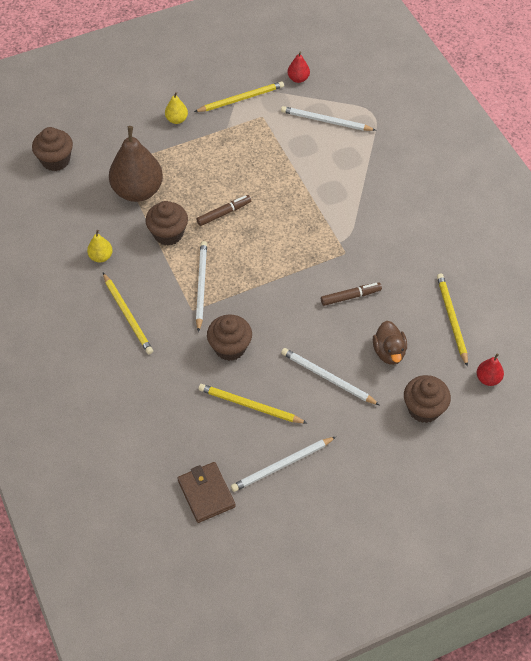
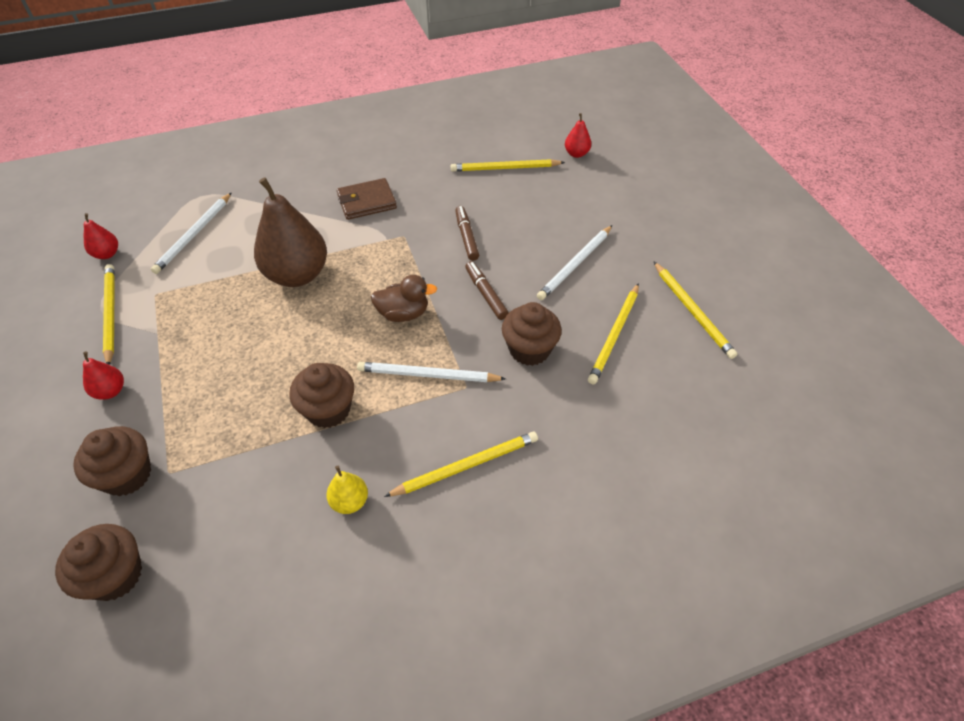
camera: 85 degrees left, 5 degrees down
(138, 191) = (233, 447): brown pear -> brown pear (297, 275)
(177, 119) = (110, 391): yellow pear -> red pear
(206, 493) = (741, 384): brown wallet -> brown wallet (367, 202)
(224, 213) = (310, 344): brown marker -> brown marker (486, 294)
(282, 465) = (692, 311): white pencil -> yellow pencil
(389, 352) = (543, 215): brown duck -> brown duck (403, 314)
(424, 408) = (612, 198): brown cupcake -> brown cupcake (127, 475)

